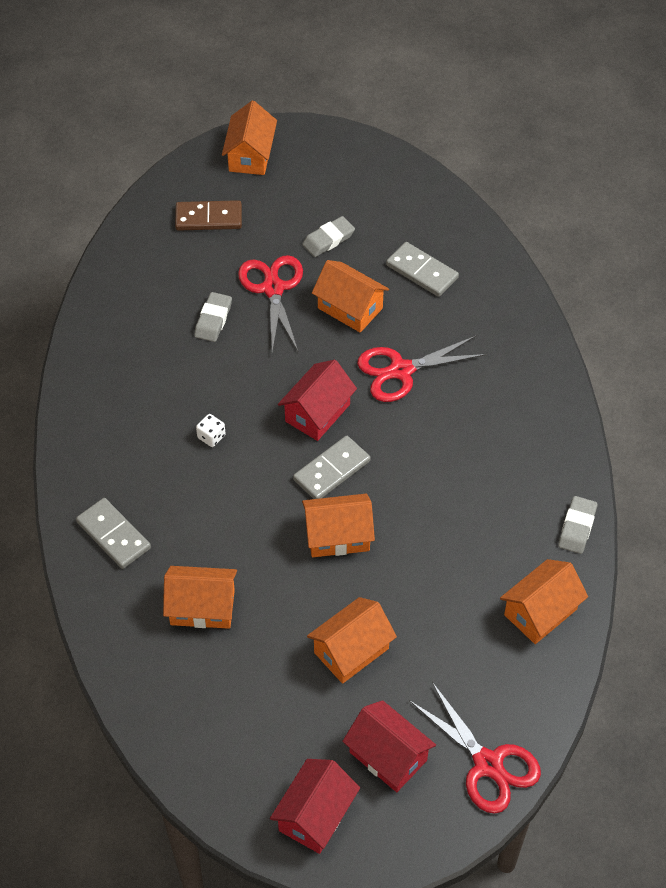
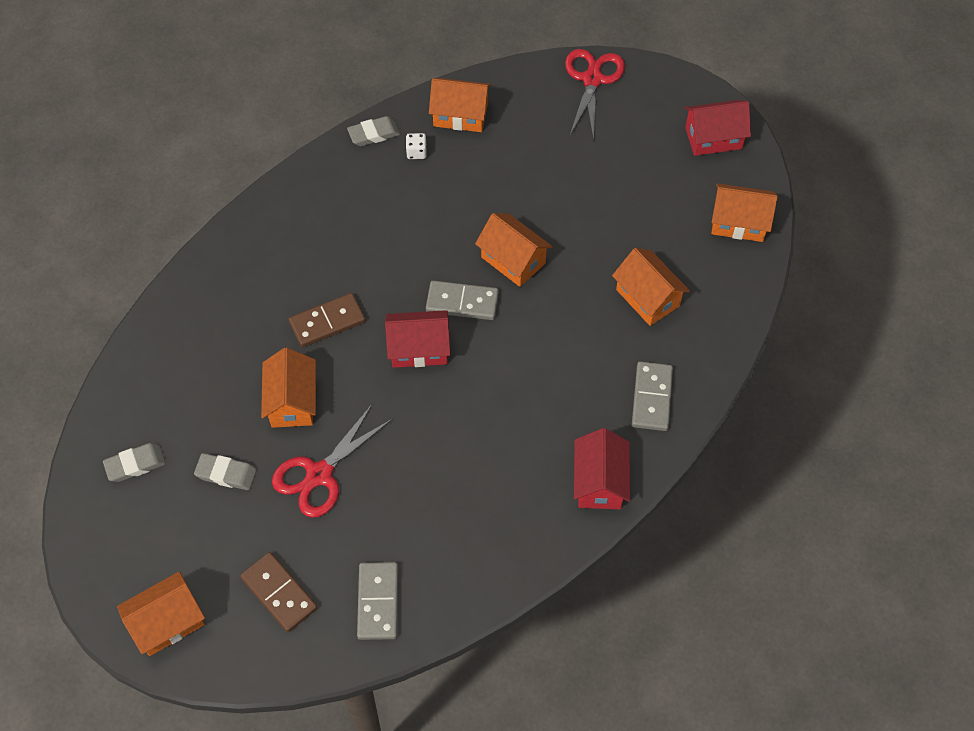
camera: 130 degrees left, 5 degrees up
(211, 436) = (507, 402): white dice -> white dice (416, 152)
(213, 320) = (393, 493): grey eraser -> grey eraser (135, 464)
(351, 650) = (590, 193): orange house -> orange house (738, 223)
(388, 756) = (639, 128): red house -> red house (599, 482)
(401, 371) = (327, 322): red scissors -> brown domino
(422, 272) = (207, 378): grey domino -> grey domino (378, 602)

